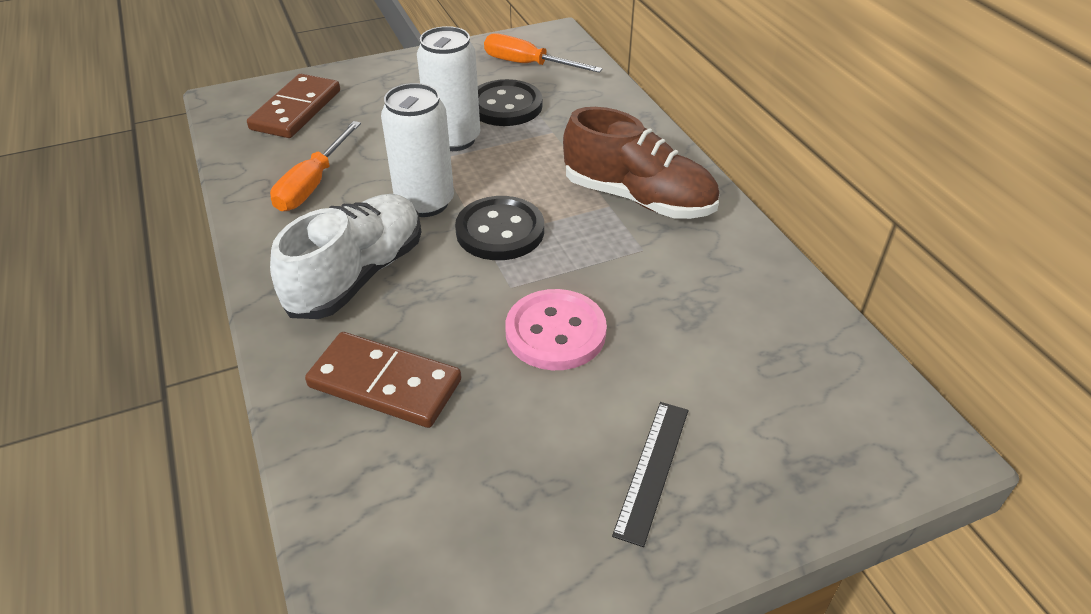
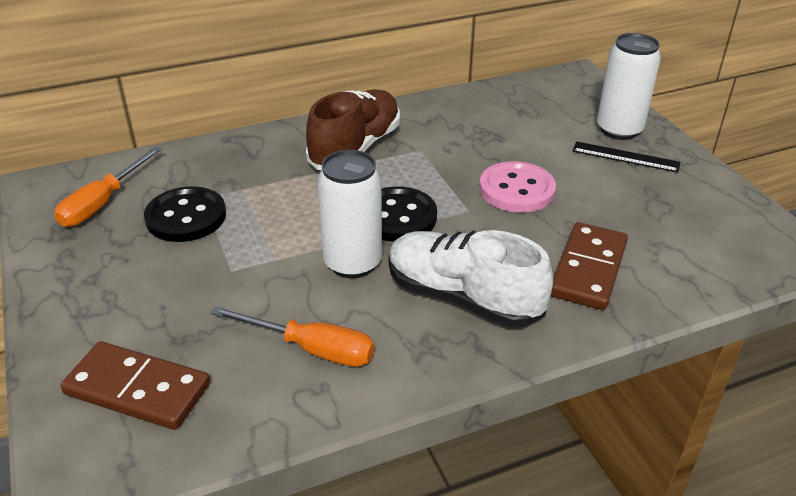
camera: 90 degrees left, 5 degrees down
(454, 139) = (242, 249): white can -> white can (619, 130)

